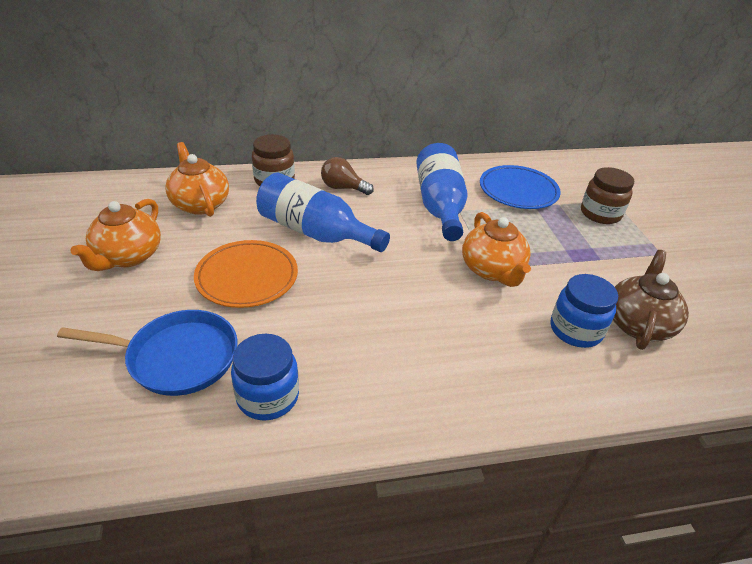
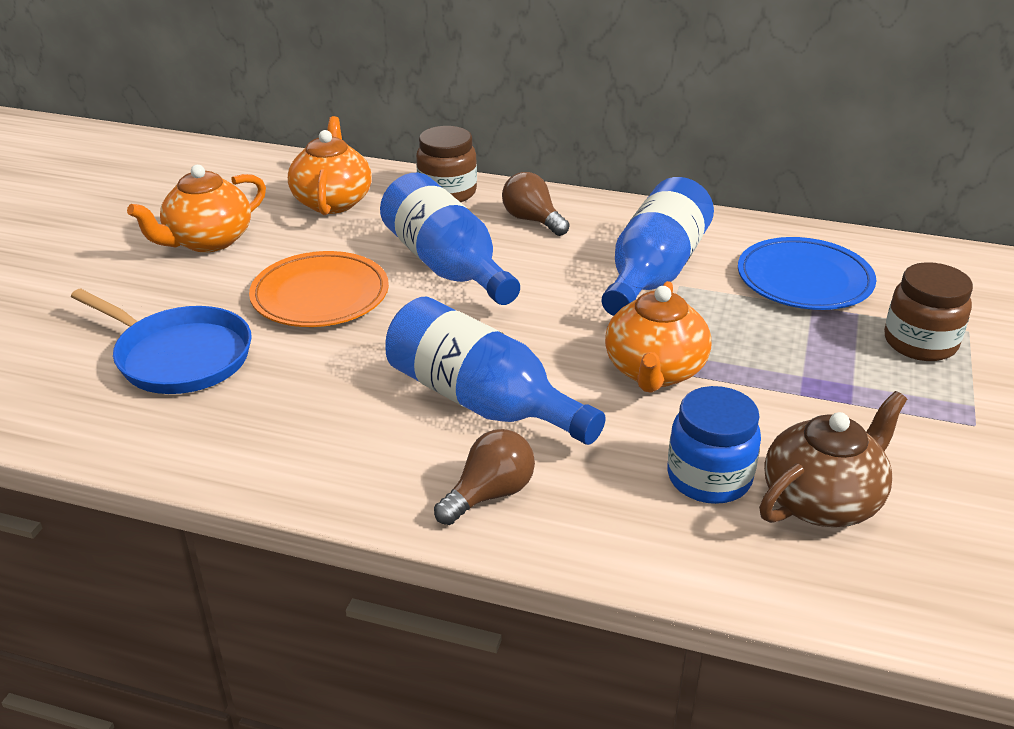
camera: 30 degrees right, 5 degrees down
(268, 397) = (240, 424): blue jar -> none
(413, 322) = (481, 401): none -> blue bottle
(472, 387) = (490, 494): none -> brown light bulb

